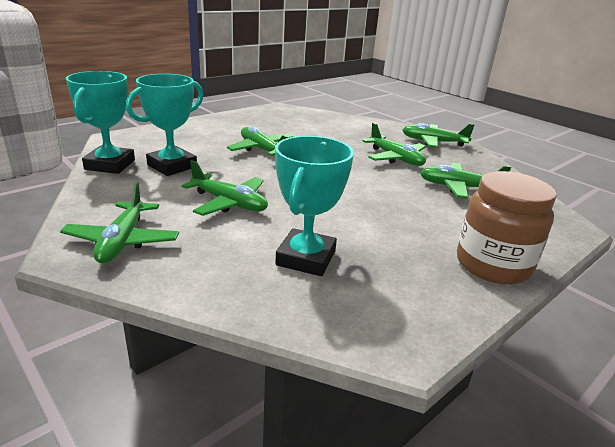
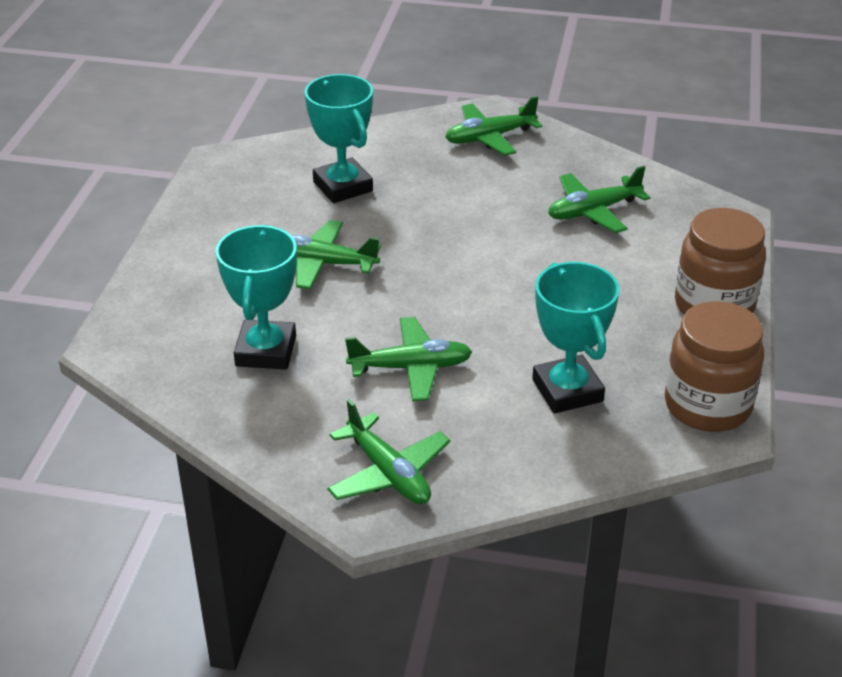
camera: 35 degrees left, 10 degrees up
(110, 165) = (193, 392): turquoise trophy -> turquoise trophy (343, 186)
(395, 158) = (483, 194): green plane -> none
(405, 322) = (707, 406): none -> brown jar

